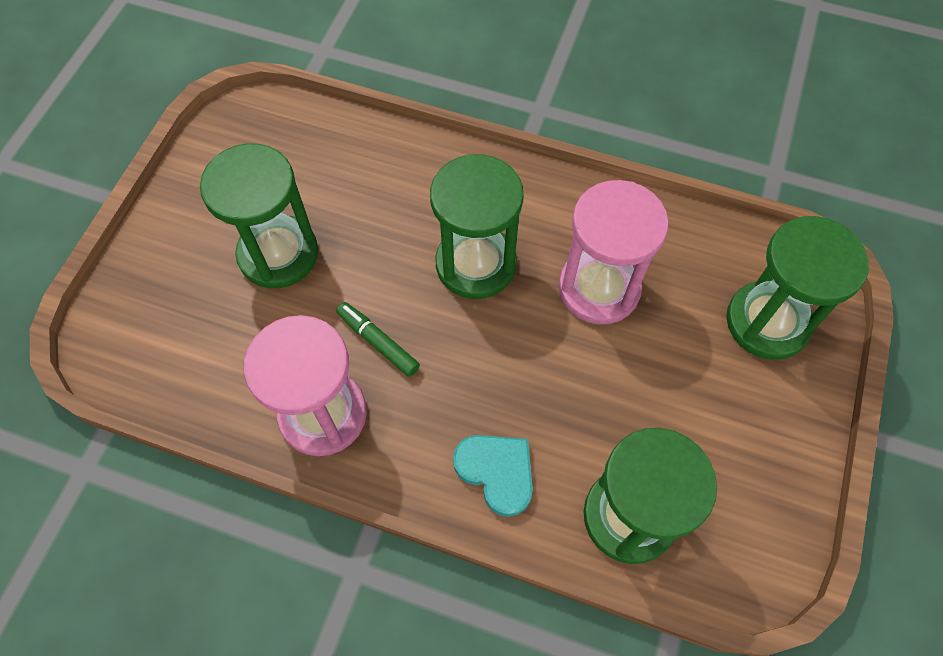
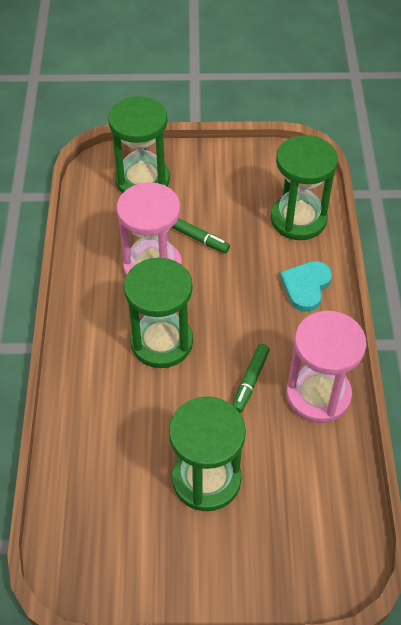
camera: 110 degrees left, 10 degrees down
(633, 359) = (197, 238): none -> green marker

